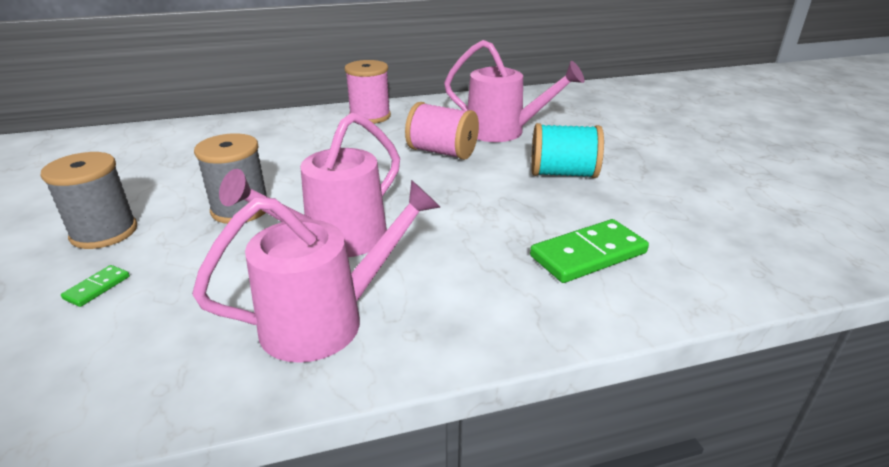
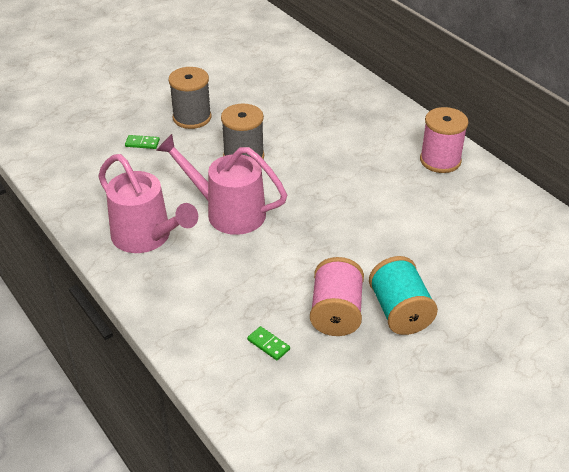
camera: 70 degrees right, 10 degrees up
(442, 152) = (394, 225): pink spool -> pink spool (336, 313)
(504, 132) = (469, 255): pink watering can -> none
(588, 255) = (268, 344): green domino -> green domino, size x0.47

